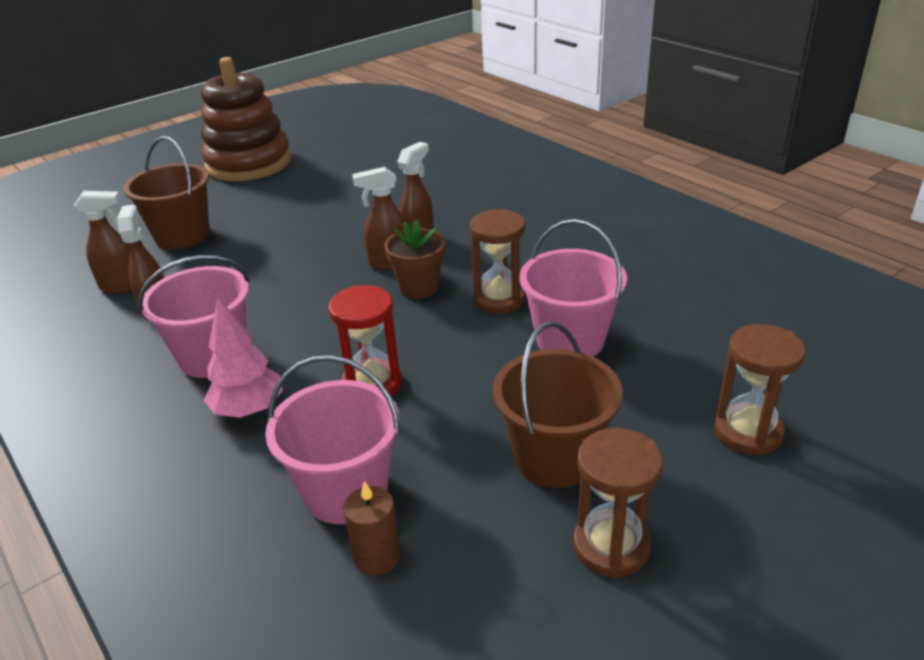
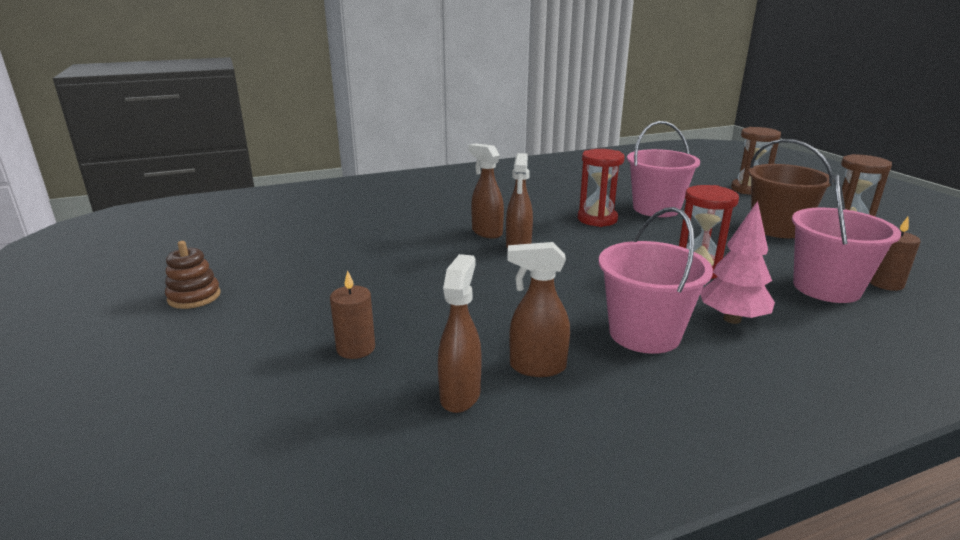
camera: 75 degrees left, 10 degrees down
(182, 235) = (356, 348): brown bucket -> brown candle
(249, 163) = (194, 297): brown stacking toy -> brown stacking toy, size x0.42
(419, 287) = (565, 240): brown flower pot -> none
(499, 299) = (597, 219): brown hourglass -> red hourglass

